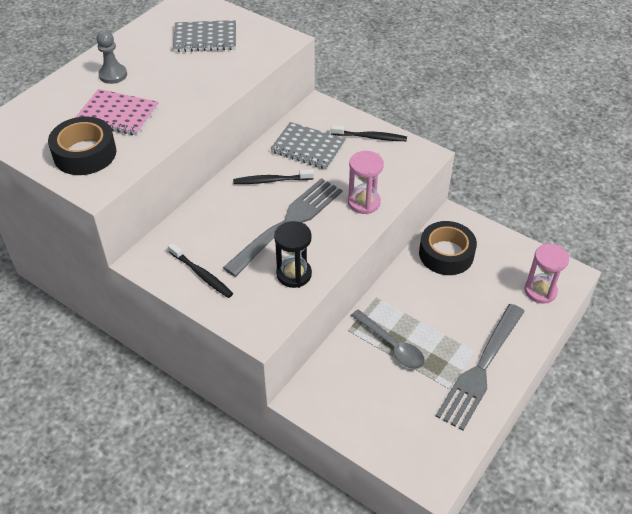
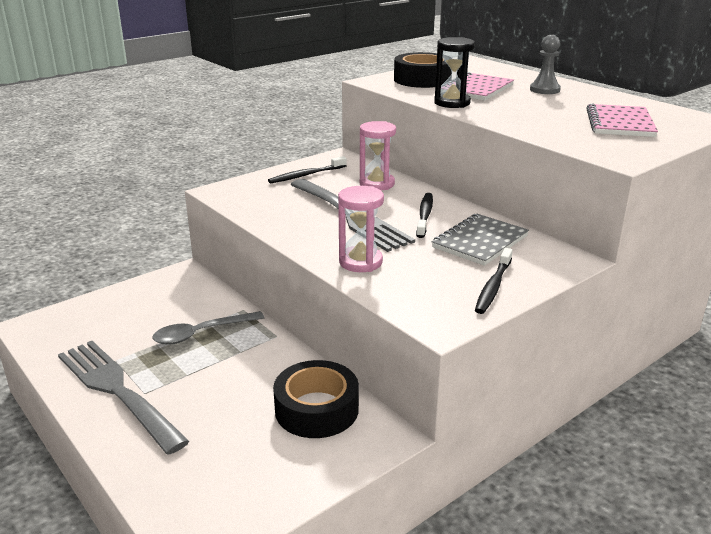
camera: 105 degrees right, 20 degrees down
(205, 38) = (620, 123): grey notebook -> pink notebook
(294, 274) = (275, 211): black hourglass -> black hourglass (452, 103)
(540, 291) = (191, 490): pink hourglass -> pink hourglass (377, 184)

